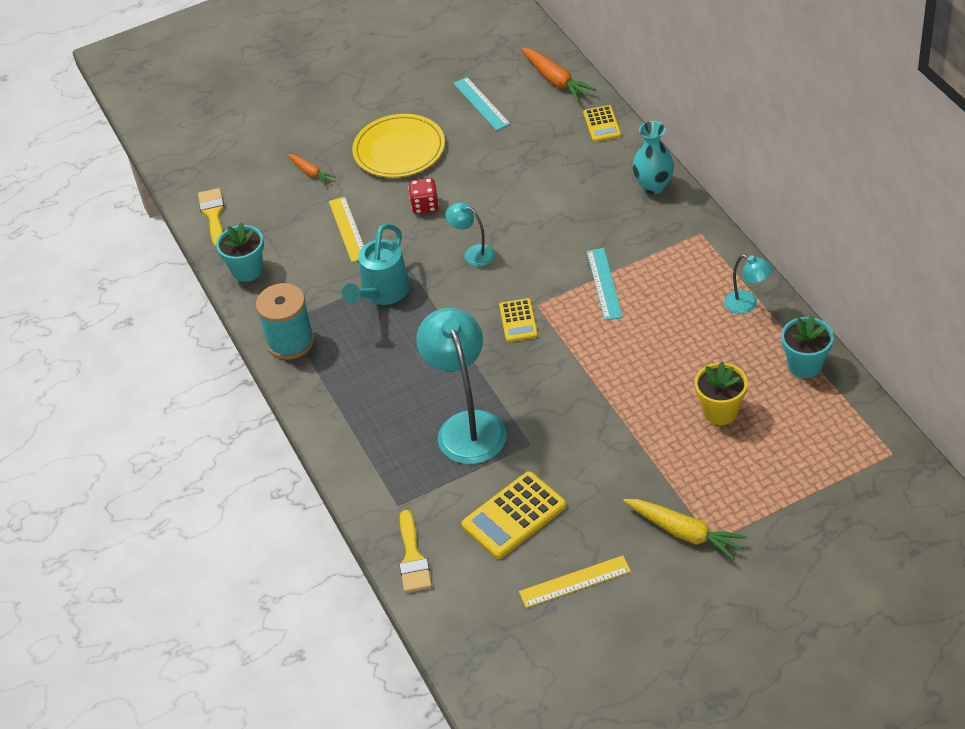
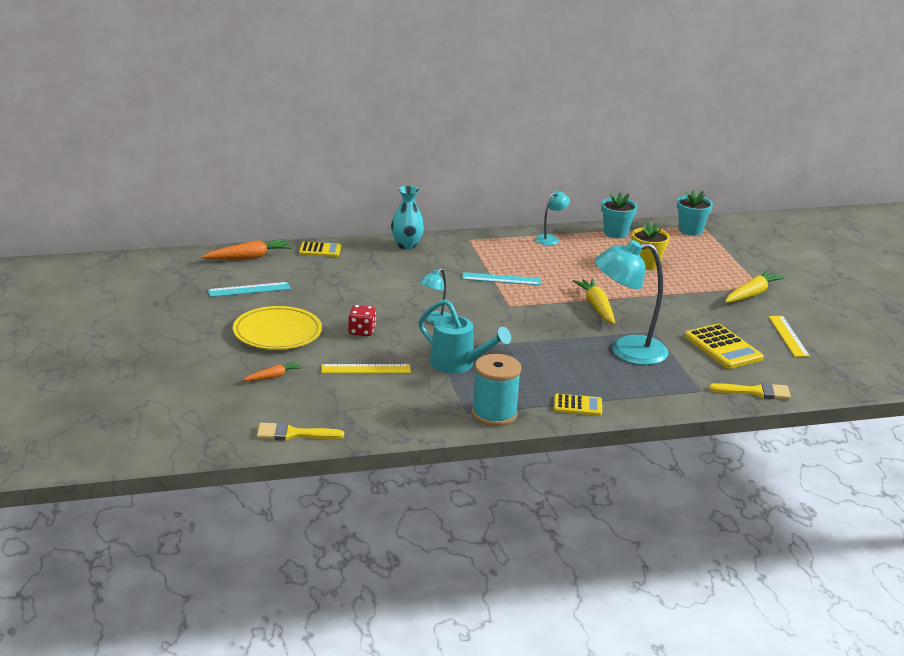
camera: 85 degrees left, 20 degrees down
(247, 270) = (386, 424): turquoise flower pot -> turquoise flower pot (690, 230)
(518, 321) = (523, 315): yellow calculator -> yellow calculator (578, 405)
(570, 381) = (596, 307): none -> yellow carrot

